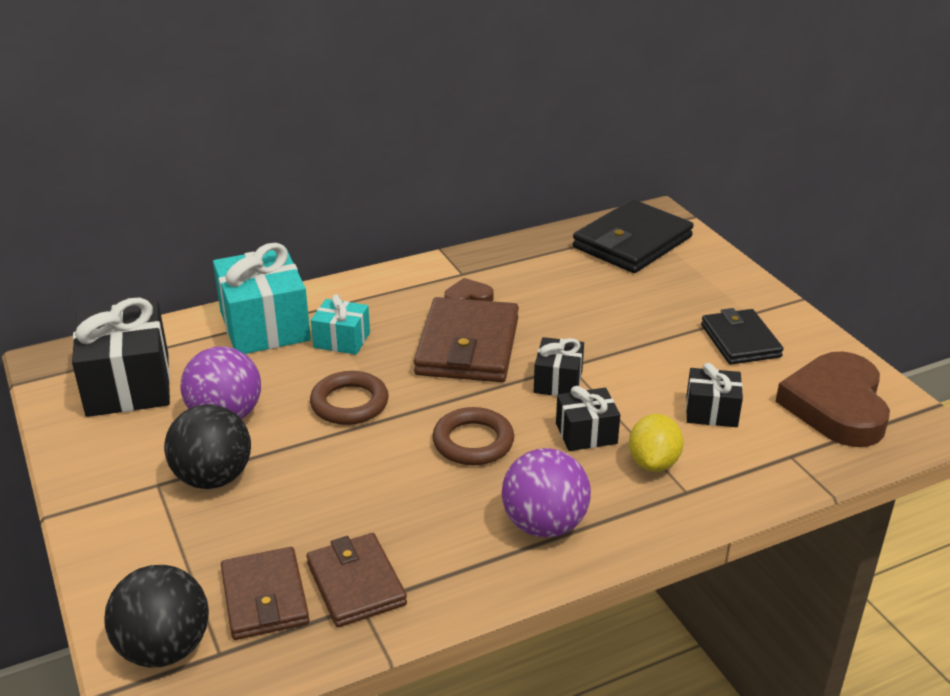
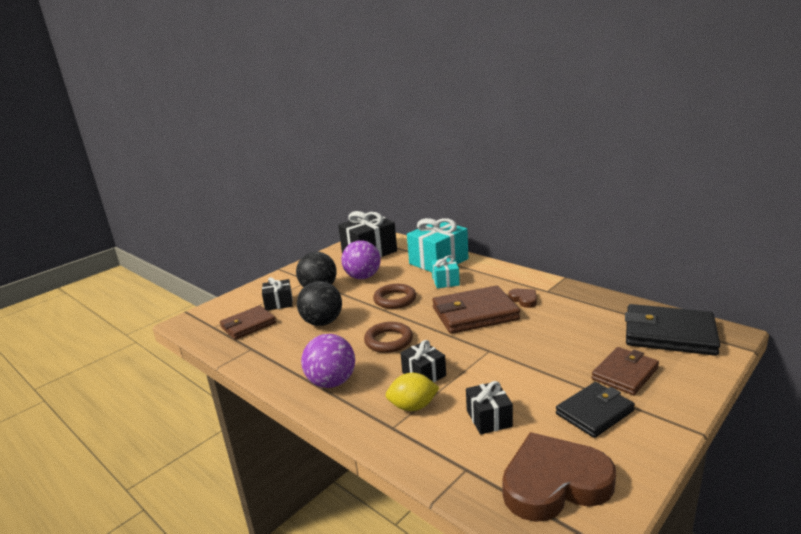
camera: 70 degrees right, 10 degrees down
(164, 648) = (213, 315): black ball -> black ball (322, 322)
(356, 584) = (264, 343): brown wallet -> brown wallet (624, 374)
(558, 381) = (468, 351): black gift -> black gift (279, 303)

